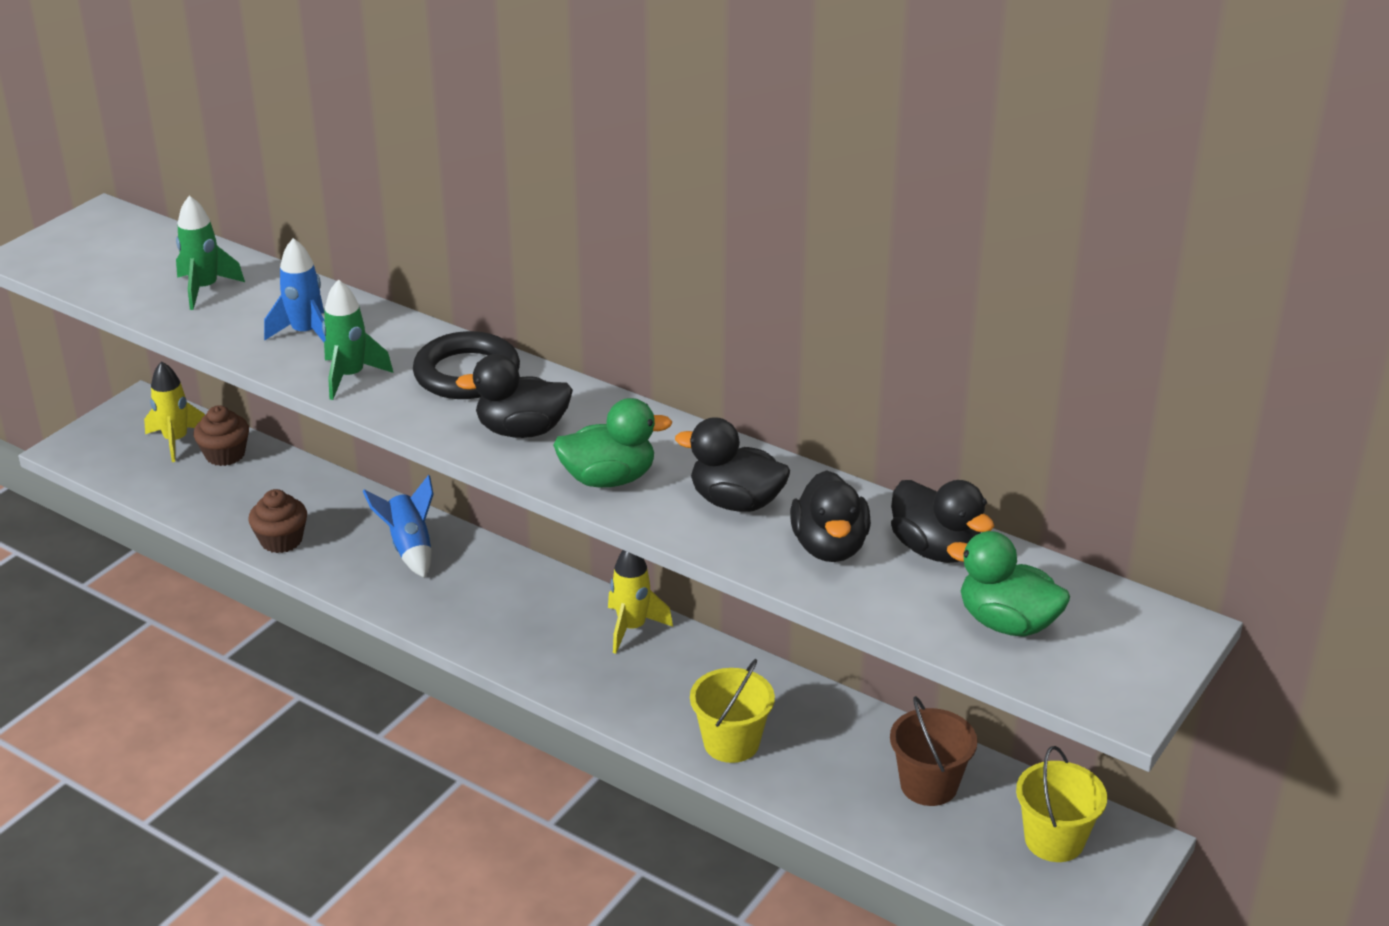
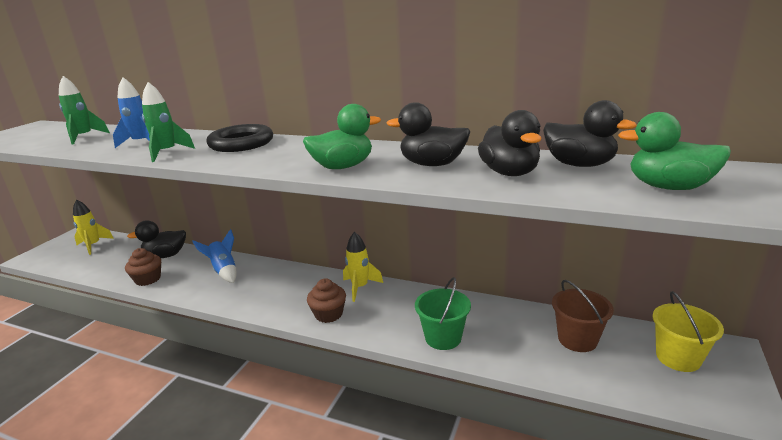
camera: 10 degrees left, 10 degrees down
(225, 455) = (120, 247): brown cupcake -> brown cupcake (328, 314)
(522, 430) = (279, 157): black duck -> black duck (166, 255)
(731, 743) = (443, 337): yellow bucket -> green bucket

